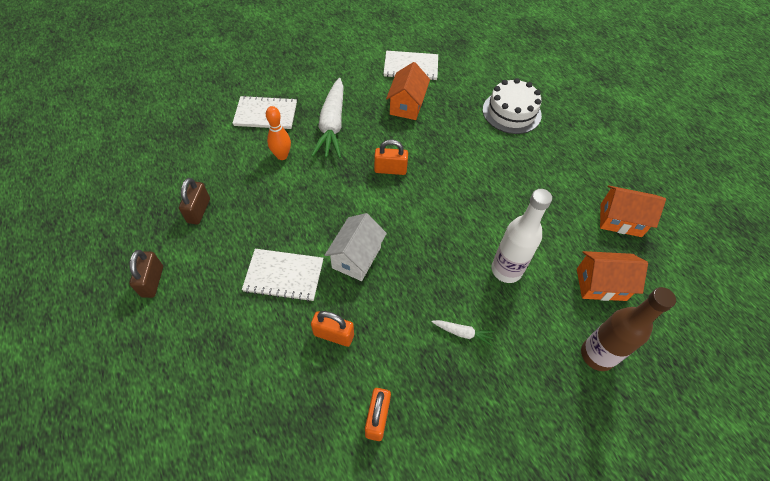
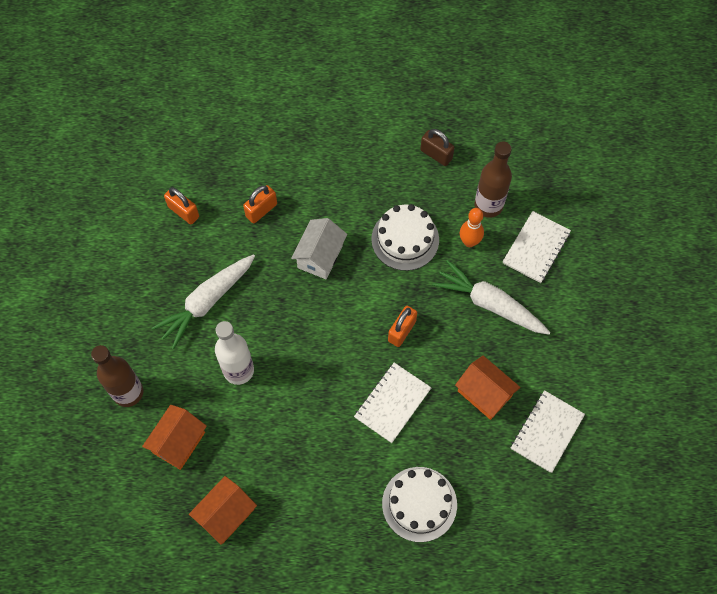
camera: 120 degrees right, 10 degrees up
(152, 281) = (380, 105): brown padlock -> none
(239, 155) = (488, 205): none -> brown bottle
(284, 275) = (333, 195): white notebook -> white notebook (392, 403)
(303, 200) = (405, 239): none -> white cake
(356, 257) = (320, 256): white house -> white house turned 60 degrees clockwise
(462, 333) = (207, 302): white carrot -> white carrot, size x2.25

